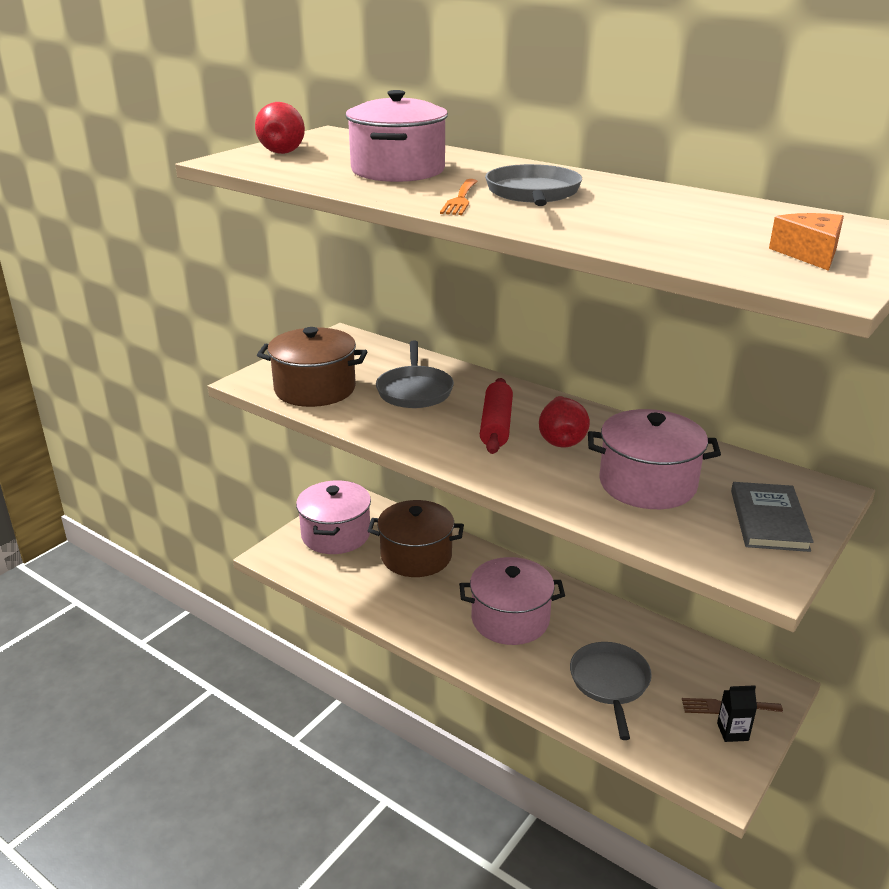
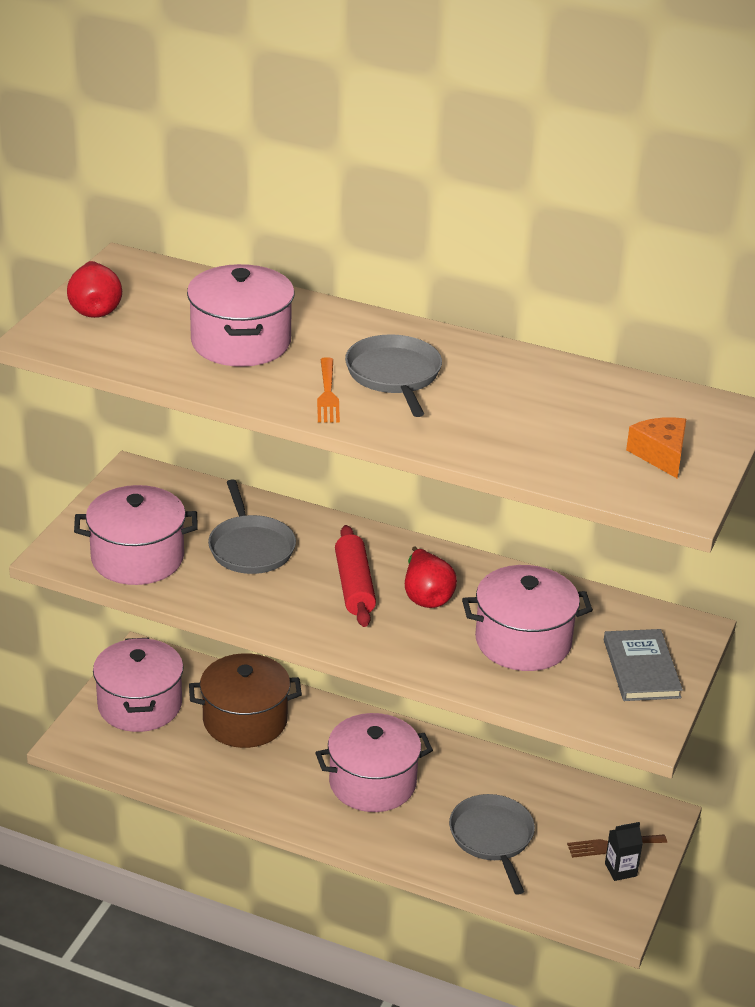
camera: 15 degrees left, 5 degrees up
(315, 389) = (137, 558): brown pot -> pink pot

